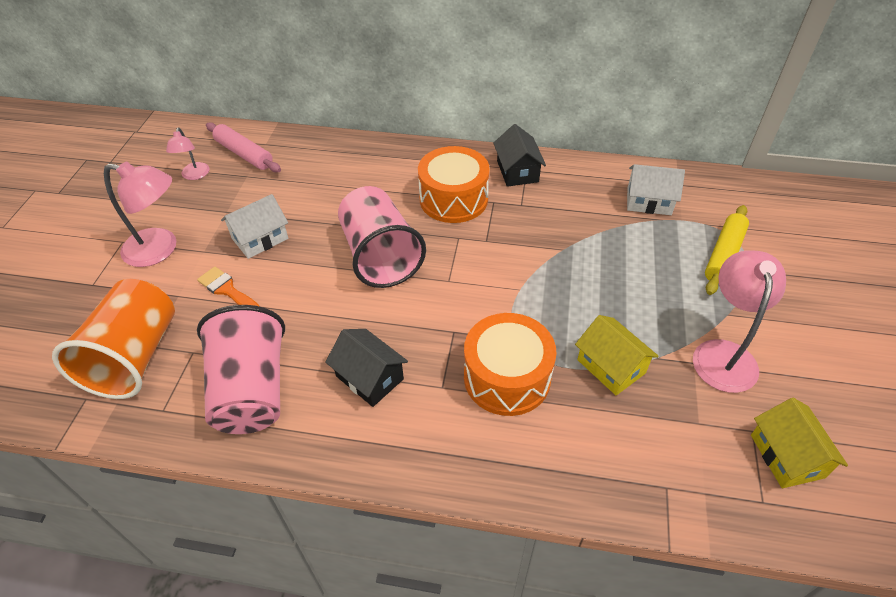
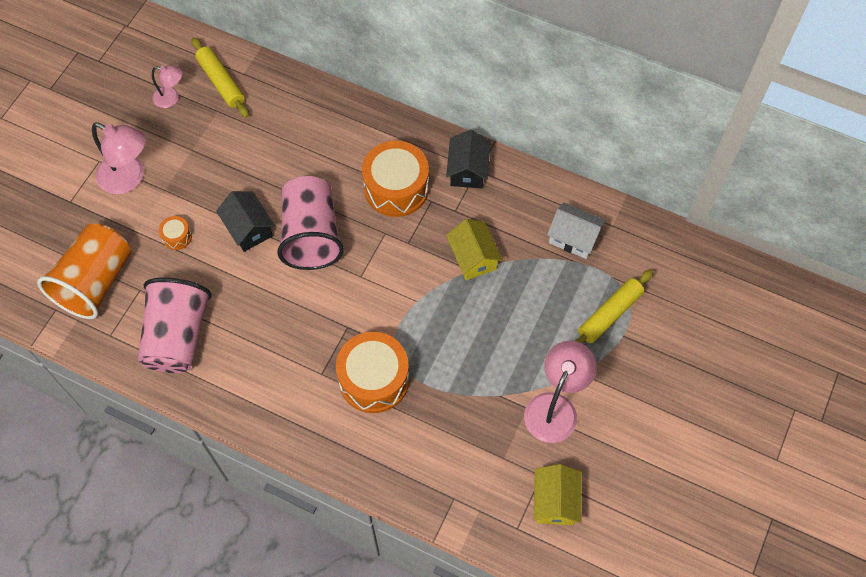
camera: 15 degrees right, 15 degrees up
(194, 175) = (171, 98): pink lamp -> pink lamp turned 90 degrees counterclockwise
(227, 290) = (177, 236): orange brush -> orange drum
(244, 154) = (221, 82): pink rolling pin -> yellow rolling pin
(260, 238) = (214, 189): white house -> none
(369, 377) = (268, 350): black house -> black house (248, 228)
(611, 366) = (459, 393): yellow house -> yellow house (473, 257)

